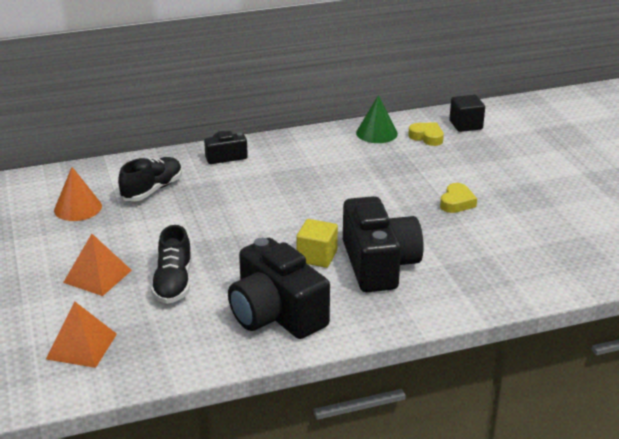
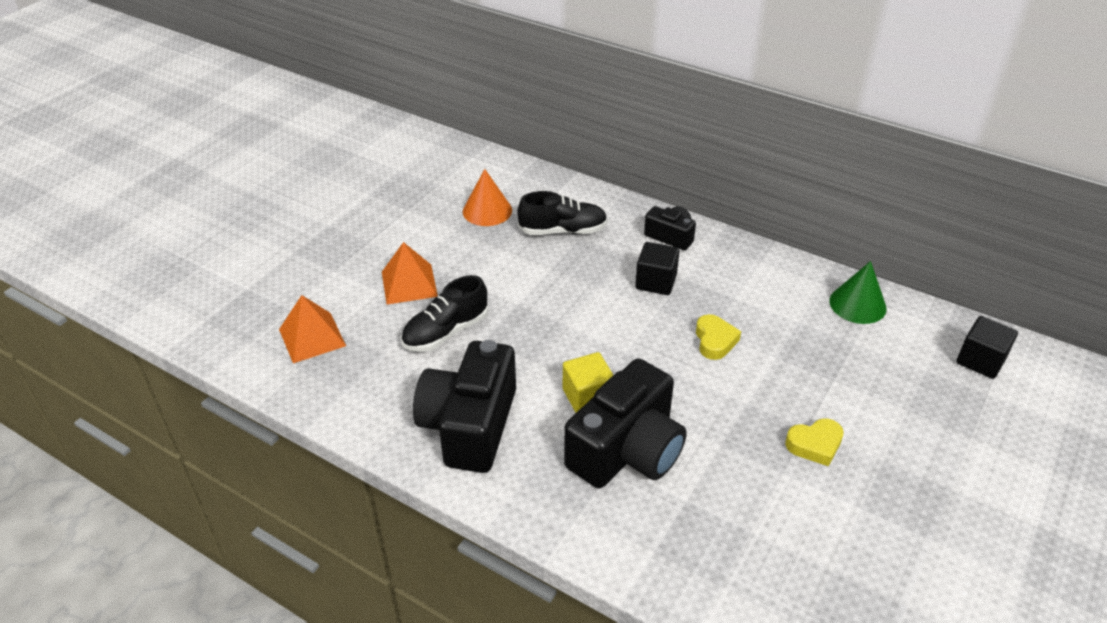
camera: 50 degrees right, 10 degrees up
(256, 182) = (656, 282): none -> black cube
(427, 137) = (907, 345): yellow heart -> yellow heart (715, 341)

